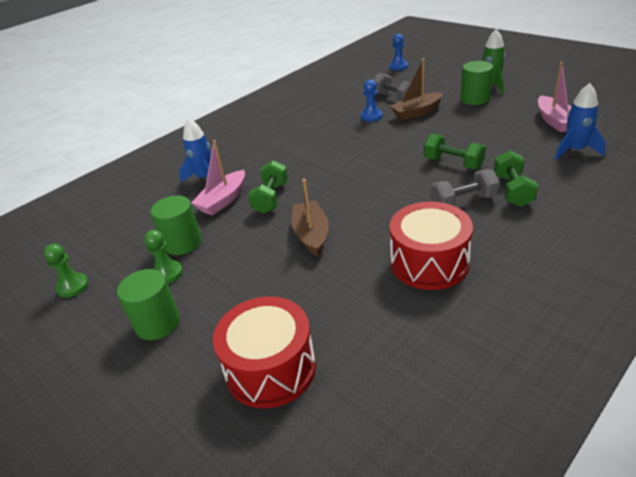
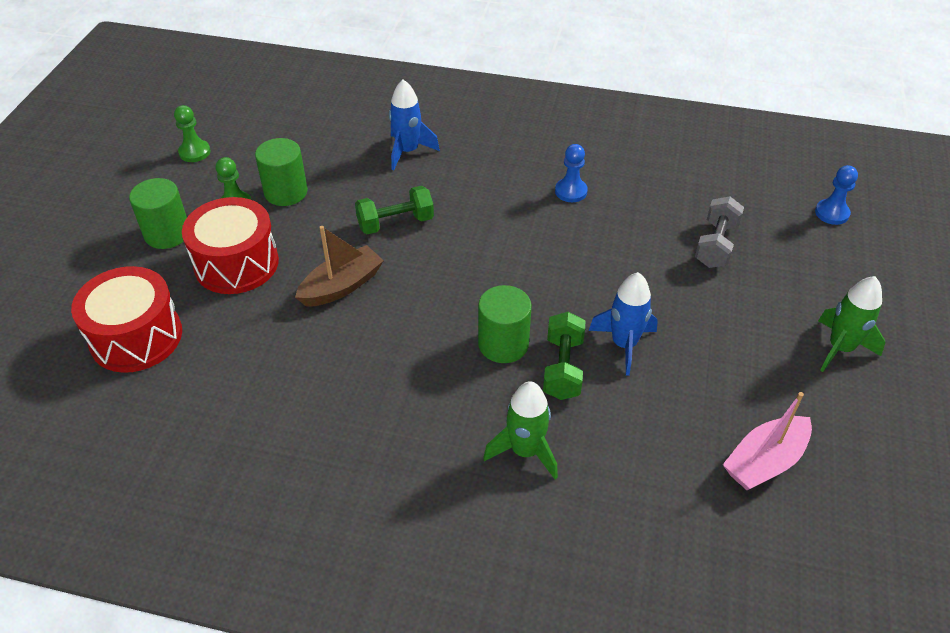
camera: 55 degrees right, 10 degrees up
(223, 200) = (373, 186): pink boat -> none
(371, 116) = (644, 239): blue pawn -> blue pawn (571, 191)
(416, 112) = (686, 285): brown boat -> none
(429, 262) = (333, 407): red drum -> red drum (236, 263)
(463, 202) = (471, 405): grey dumbbell -> none
(475, 99) = (777, 340): green cylinder -> green cylinder (503, 344)
(512, 190) = (525, 451): green dumbbell -> green rocket
(575, 150) = (679, 505): blue rocket -> blue rocket (624, 344)

